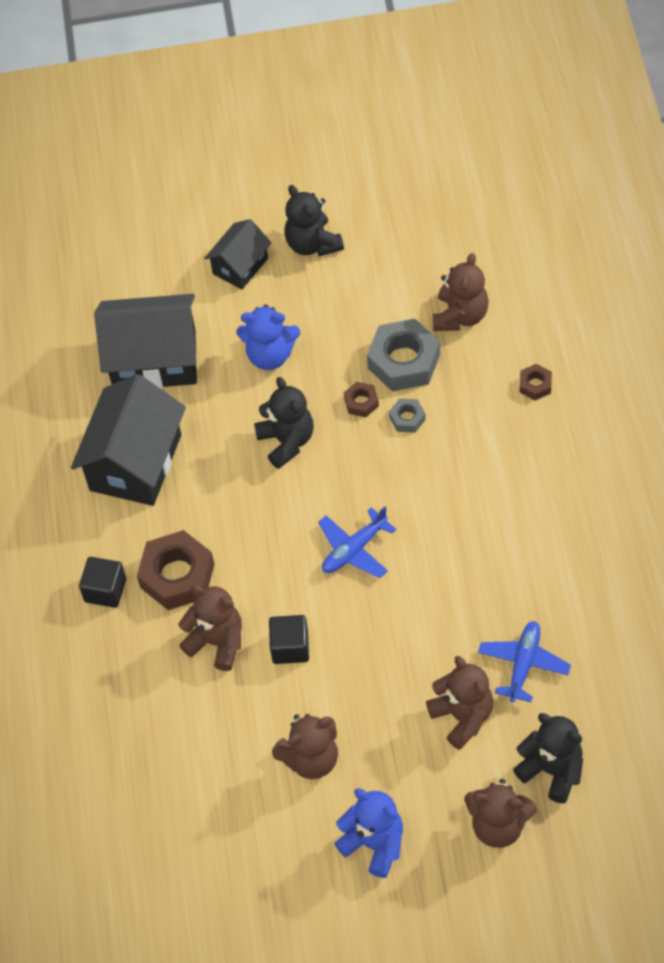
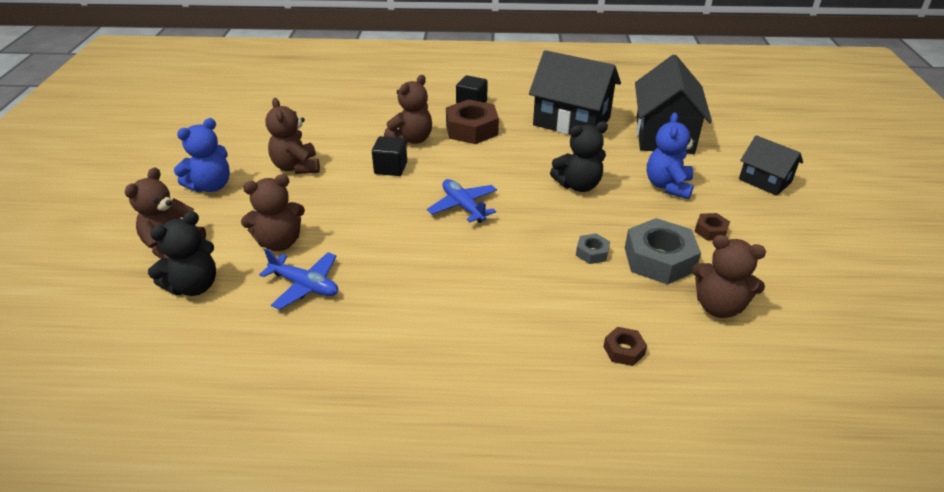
camera: 95 degrees right, 20 degrees down
(313, 244) = (798, 222): black teddy bear -> none
(361, 402) = (613, 228): brown nut -> brown nut (710, 231)

